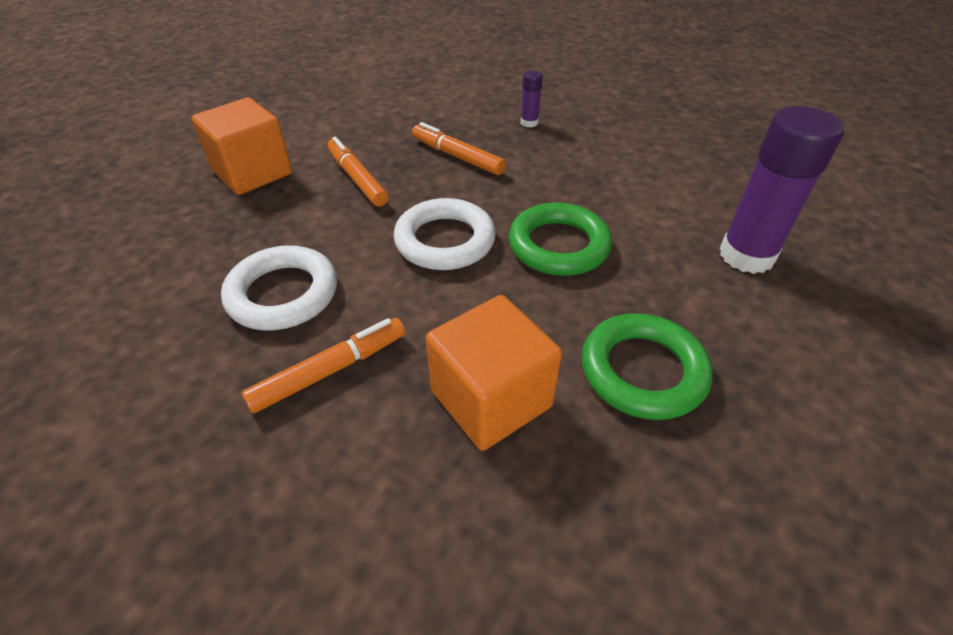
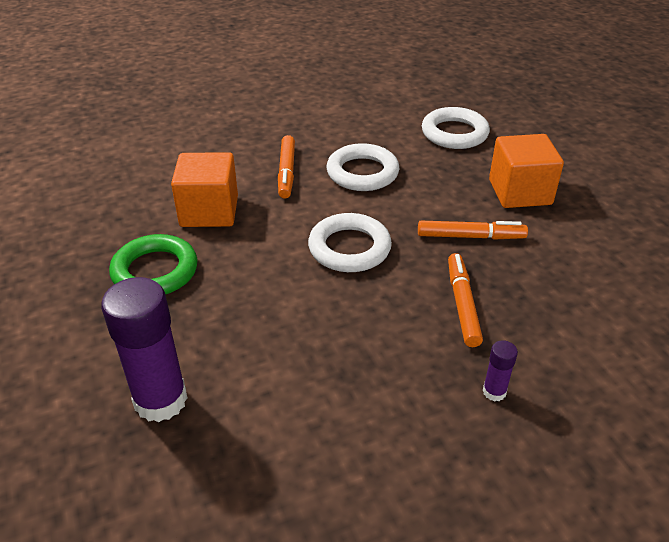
camera: 125 degrees right, 5 degrees down
(126, 253) = (454, 133): none -> white ring
(457, 156) = (462, 304): orange marker -> orange marker turned 75 degrees counterclockwise
(558, 245) = (287, 299): green ring -> none

